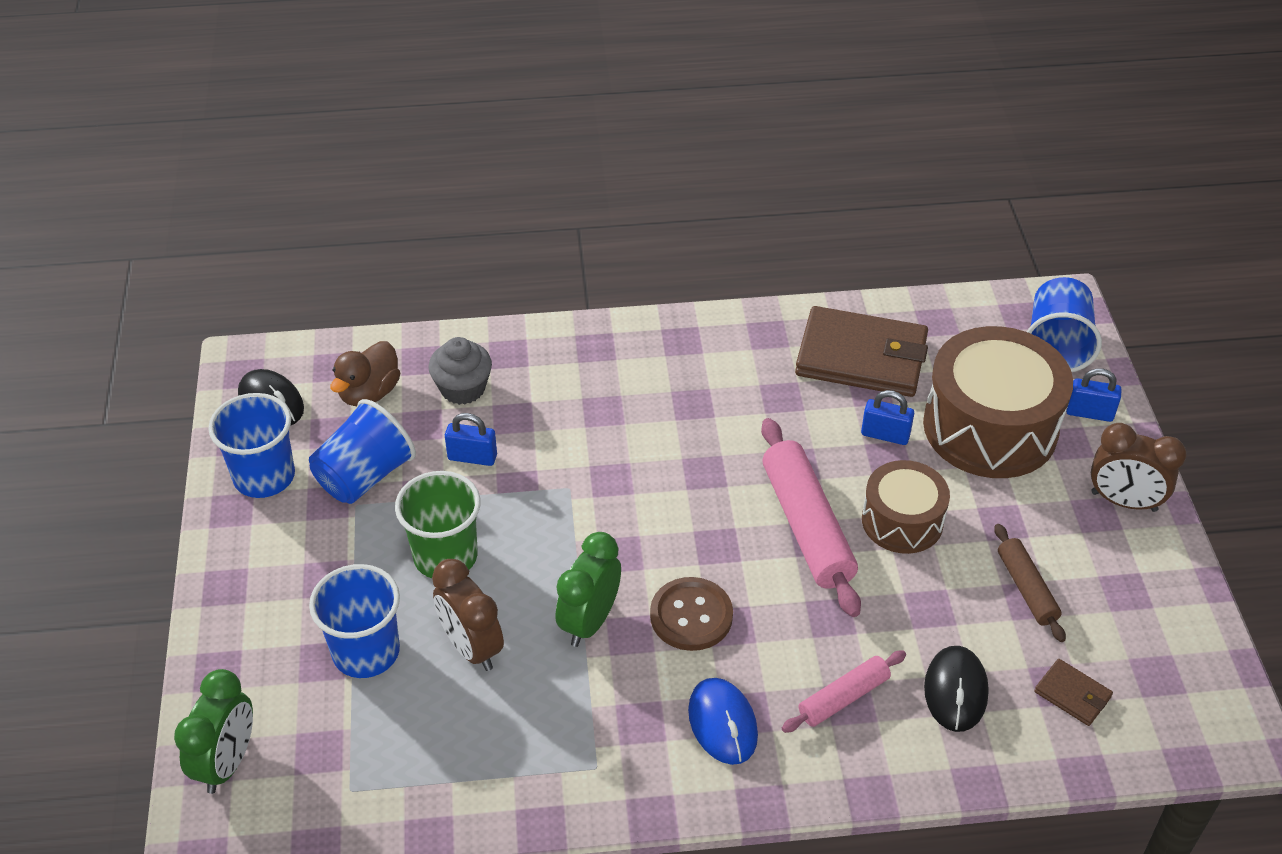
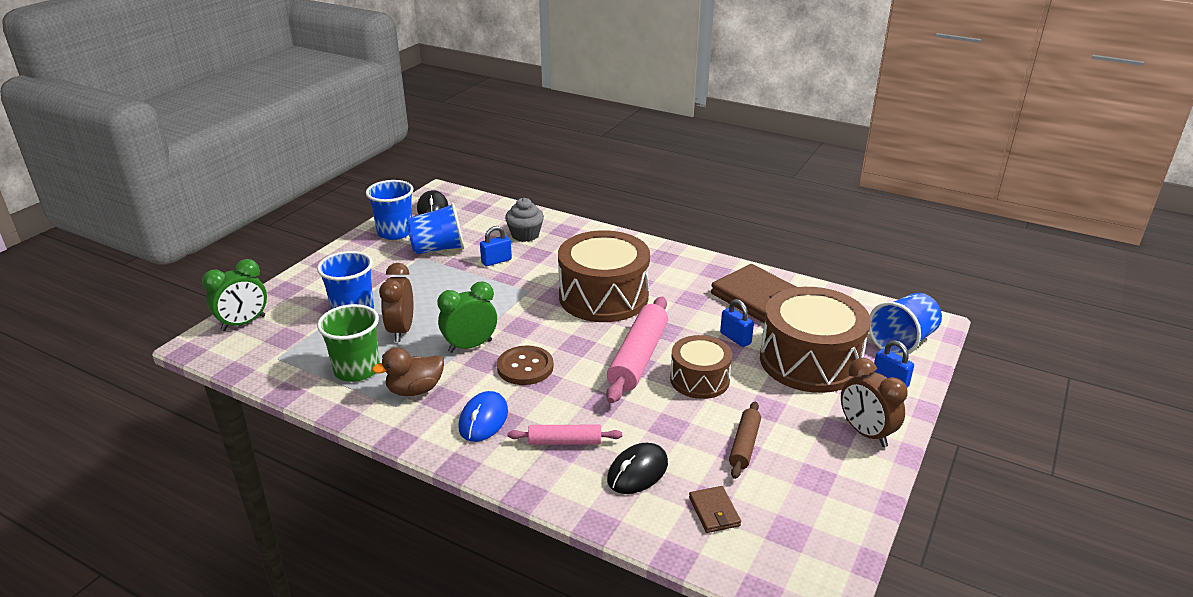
camera: 35 degrees right, 15 degrees down
(369, 393) = (479, 221): brown duck -> brown duck (415, 390)
(445, 556) = (435, 292): green cup -> green cup (357, 370)
(472, 457) = (496, 261): blue padlock -> blue padlock turned 75 degrees counterclockwise
(674, 448) = (603, 297): none -> brown drum

